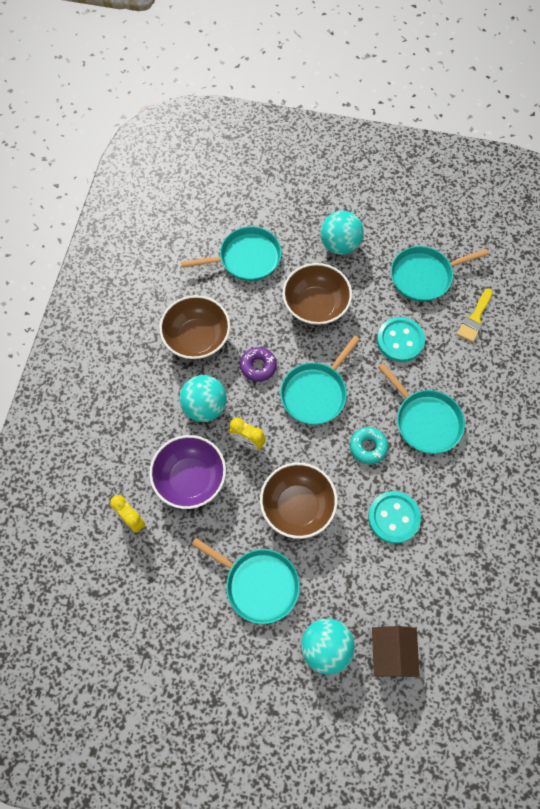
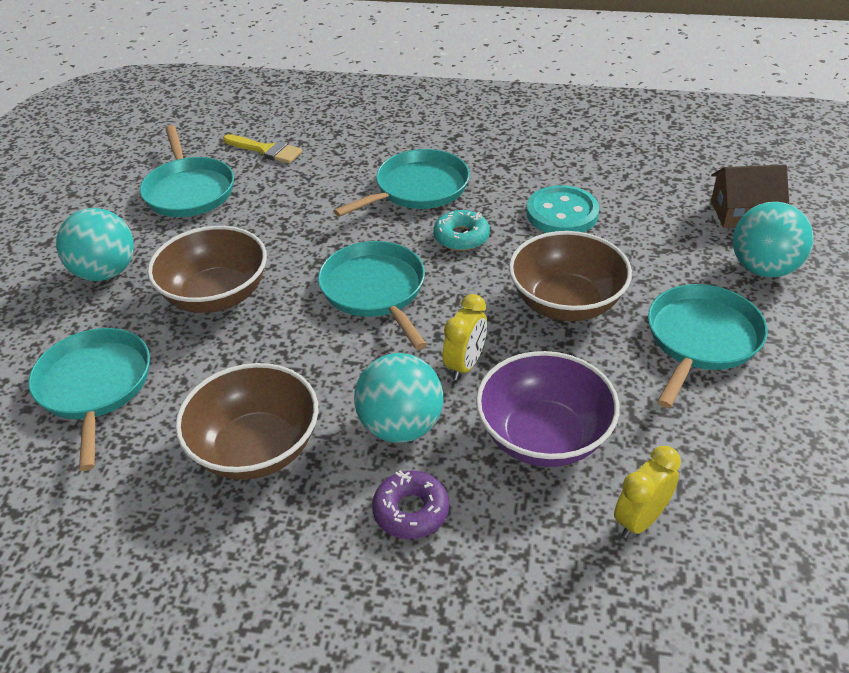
camera: 90 degrees left, 25 degrees down
(258, 366) = (323, 359): purple donut -> purple donut (411, 511)
(315, 393) = (375, 290): turquoise pan -> turquoise pan turned 150 degrees counterclockwise
(400, 340) = (292, 210): turquoise button -> none

